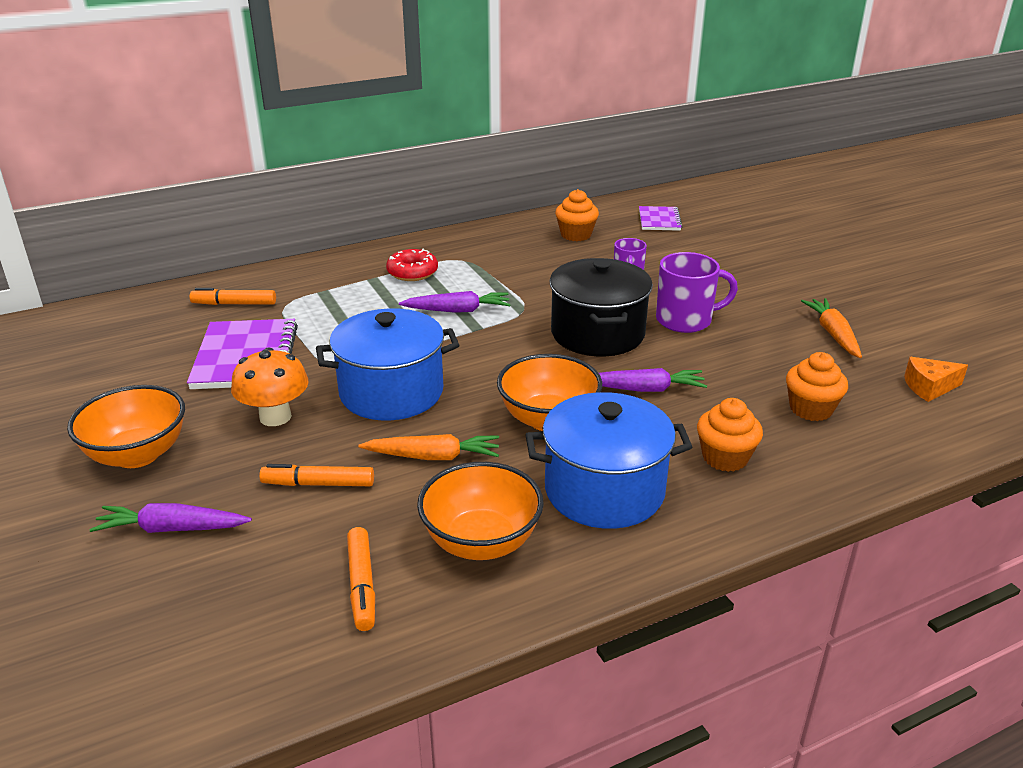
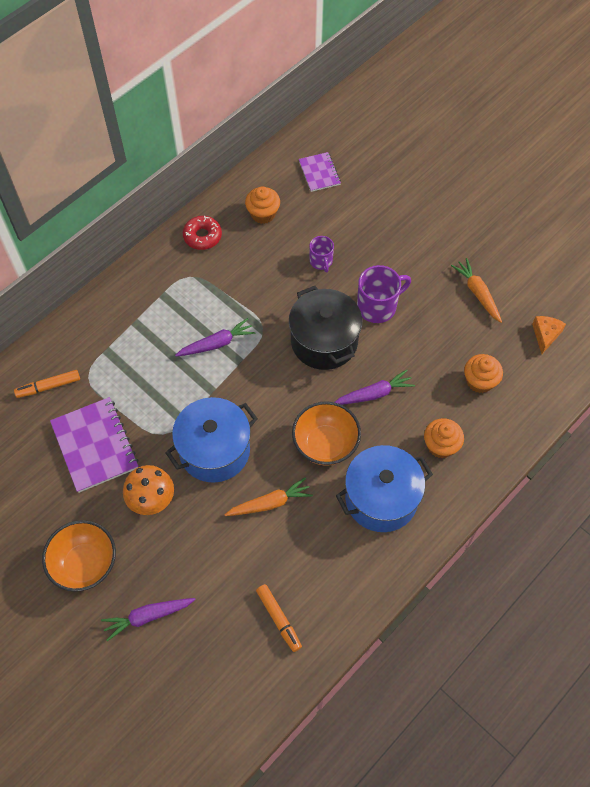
camera: 20 degrees left, 30 degrees up
(318, 484) = (213, 550): orange marker -> none
(412, 272) = (161, 304): red donut -> red donut (202, 236)
(481, 542) = (328, 564): orange bowl -> none
(929, 387) = (545, 335): orange cheese -> orange cheese turned 135 degrees clockwise

